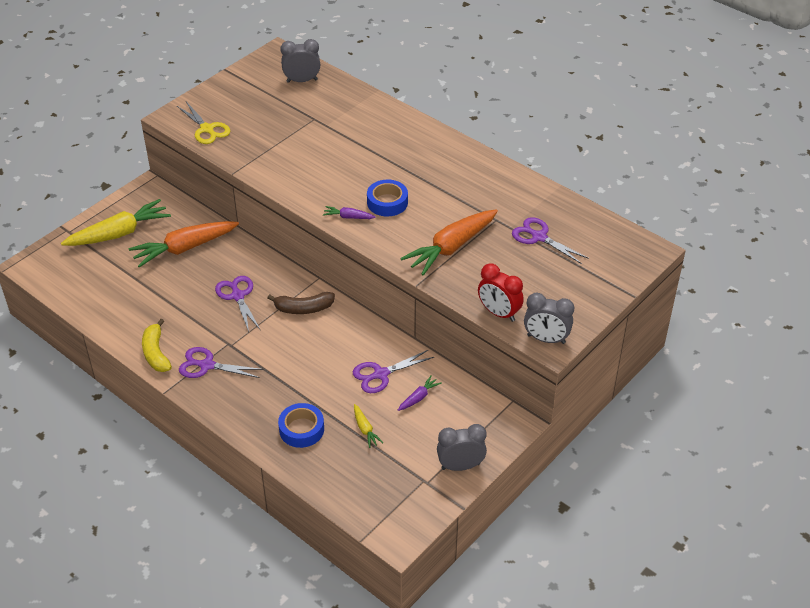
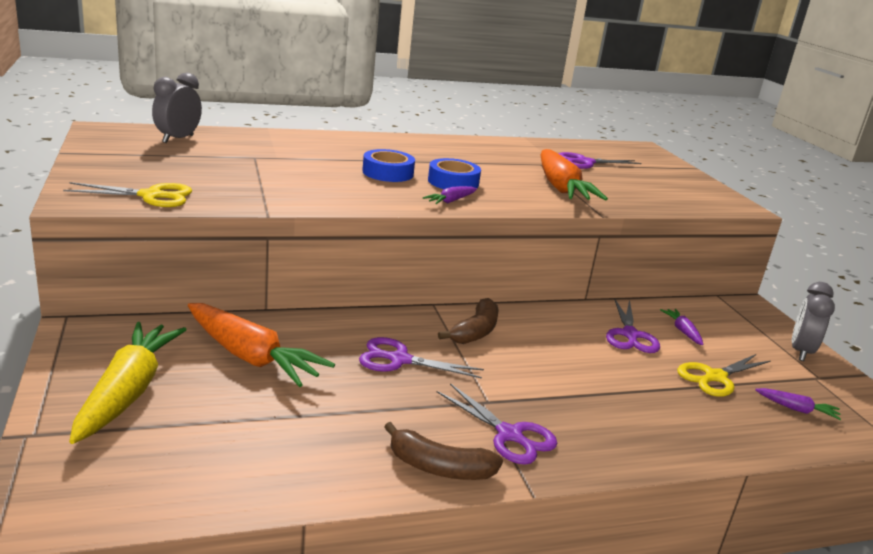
camera: 60 degrees left, 20 degrees down
(156, 353) = (439, 467): yellow banana -> brown banana
(184, 248) = (251, 357): orange carrot -> orange carrot turned 60 degrees counterclockwise
(206, 365) = (510, 435): purple scissors -> purple scissors turned 90 degrees counterclockwise
(301, 429) = (690, 415): blue tape -> blue tape (388, 173)
(363, 477) = (796, 409): none -> purple carrot
(365, 429) = (715, 377): yellow carrot -> yellow scissors
(499, 313) = (679, 206): red clock -> none
(546, 339) = (732, 205): grey clock -> none

